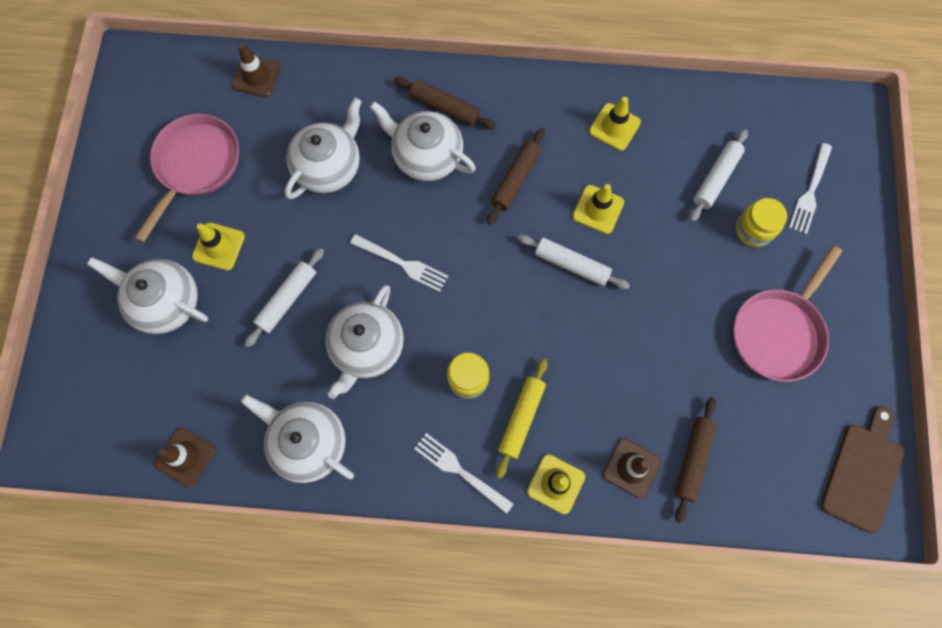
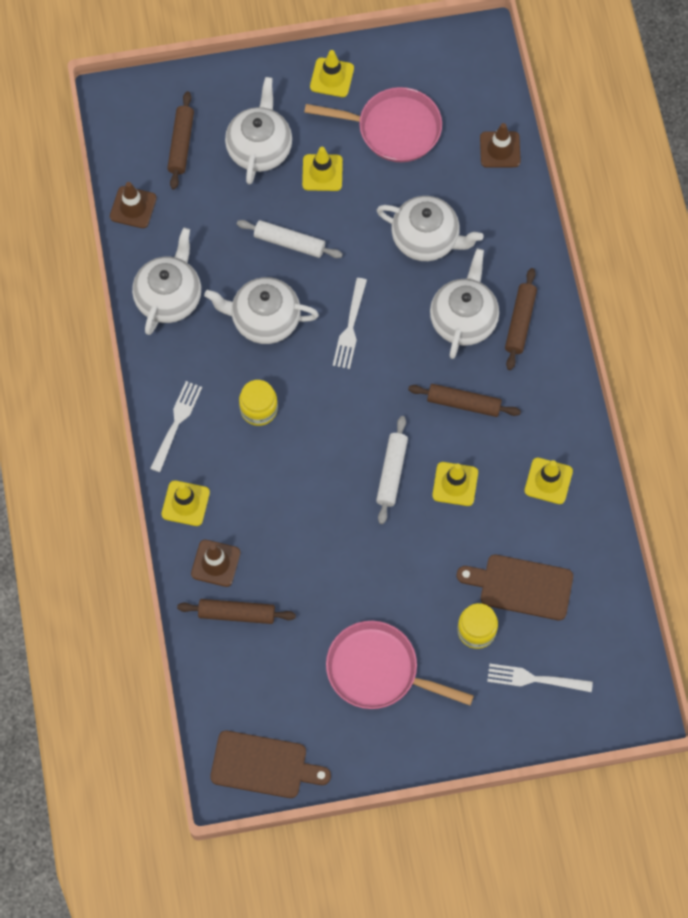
camera: 75 degrees right, 5 degrees down
(113, 209) = (332, 77): none -> yellow traffic cone
(128, 384) = (181, 144): none -> brown rolling pin
(521, 418) = (235, 462): yellow rolling pin -> none
(715, 178) = (521, 586): white rolling pin -> brown cutting board

